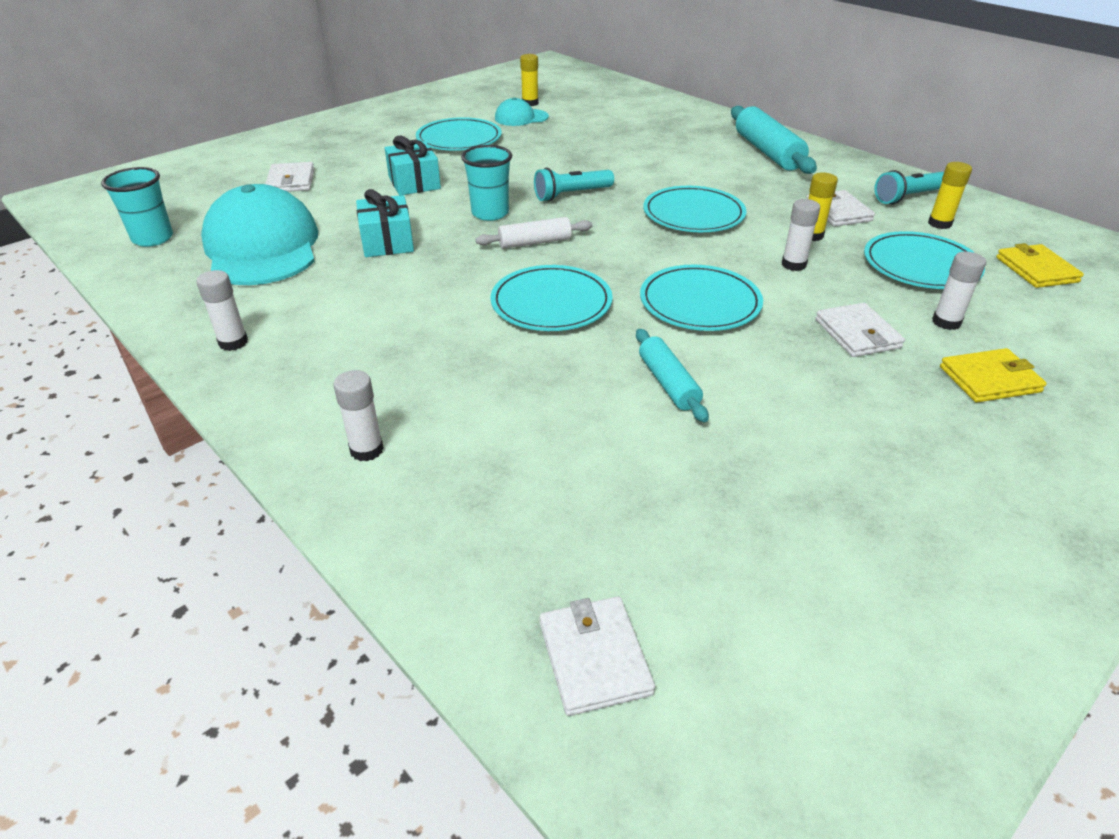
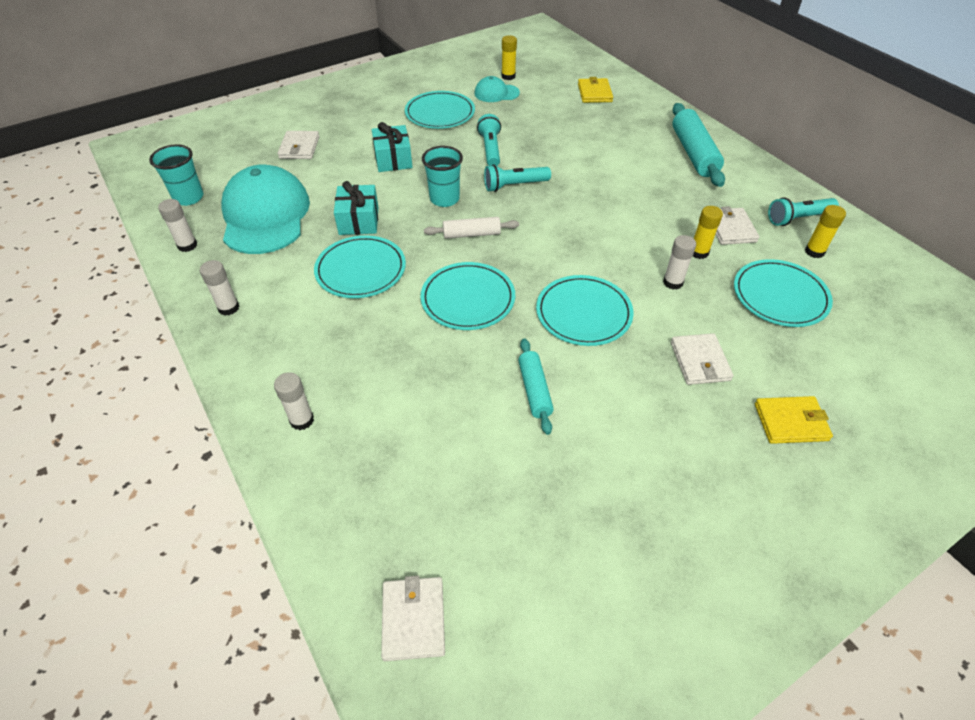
camera: 10 degrees right, 10 degrees up
(531, 165) = (490, 149): none -> turquoise flashlight
(693, 214) = (608, 218): turquoise plate -> turquoise plate (361, 270)
(946, 322) = (778, 359): white glue stick -> white glue stick (187, 245)
(1036, 270) = (879, 313): yellow wallet -> yellow wallet (594, 93)

